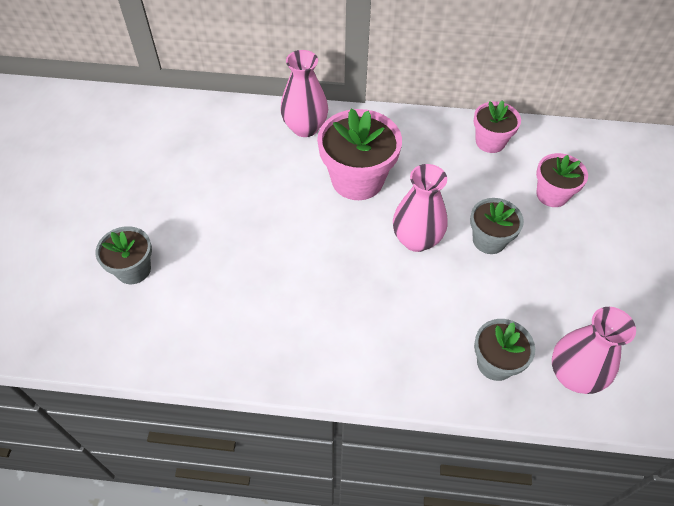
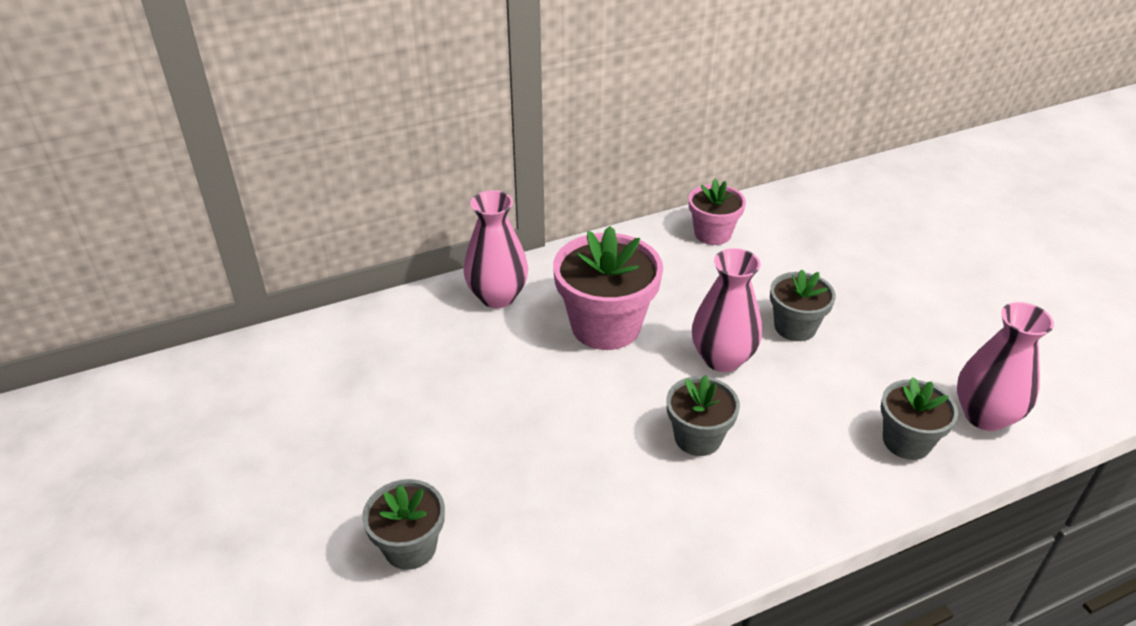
camera: 30 degrees left, 15 degrees down
(353, 287) = (698, 438): none -> grey flower pot
(552, 194) = (815, 259): pink flower pot -> none

